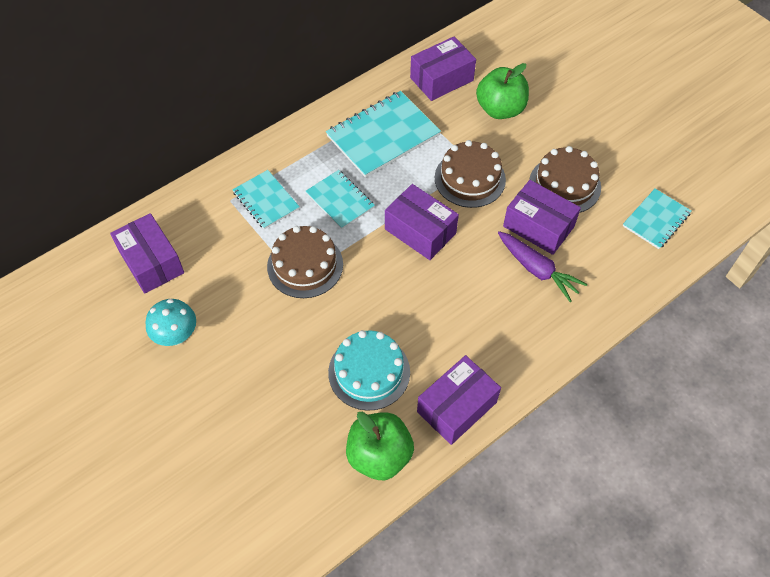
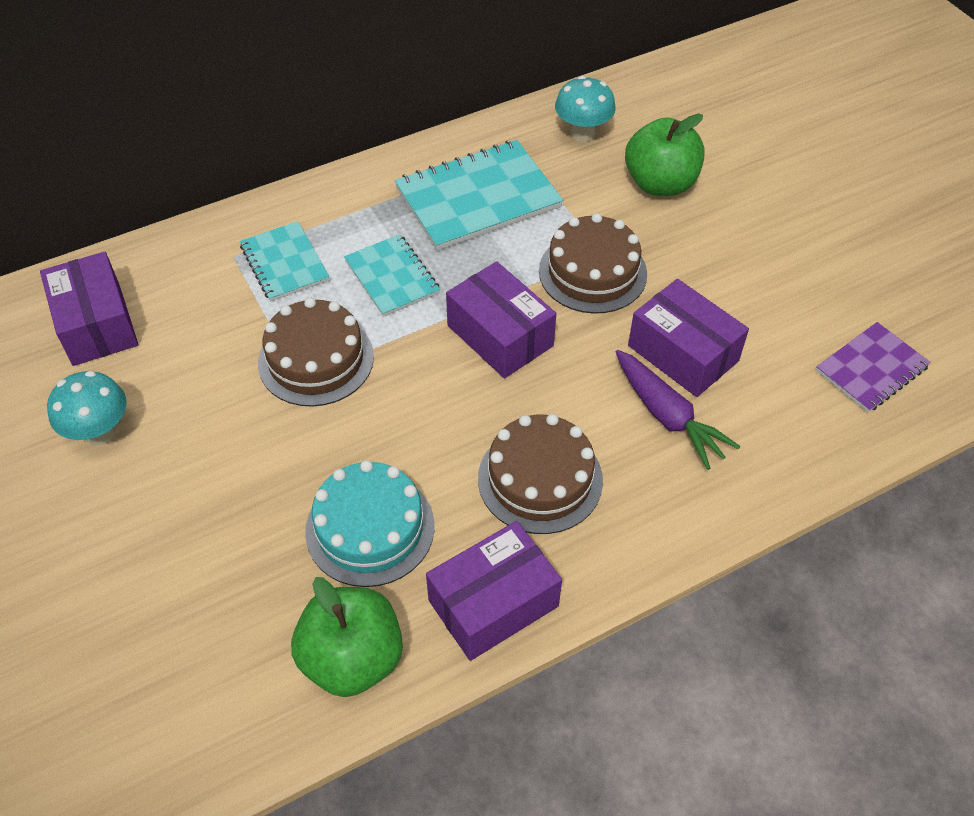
camera: 10 degrees right, 5 degrees down
(441, 79) = (582, 133): purple box -> turquoise mushroom
(564, 185) = (736, 299): brown cake -> brown cake (540, 479)
(656, 220) = (871, 369): turquoise notebook -> purple notebook

